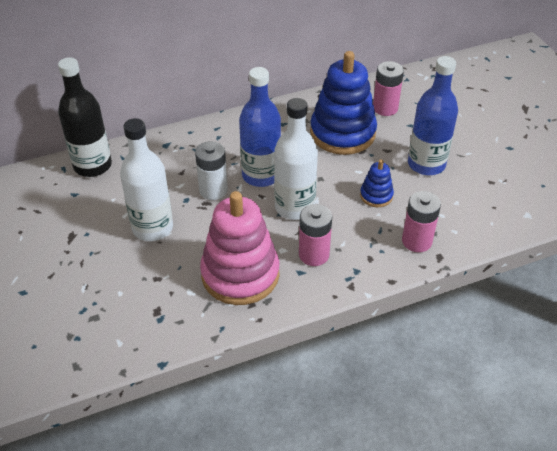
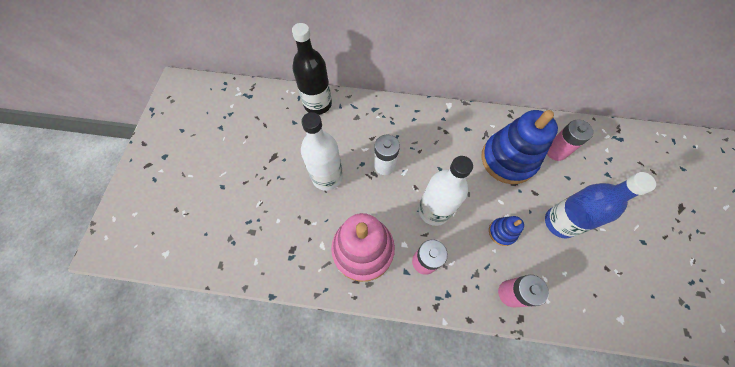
camera: 30 degrees right, 20 degrees up
(261, 175) = (425, 169): blue bottle -> none

